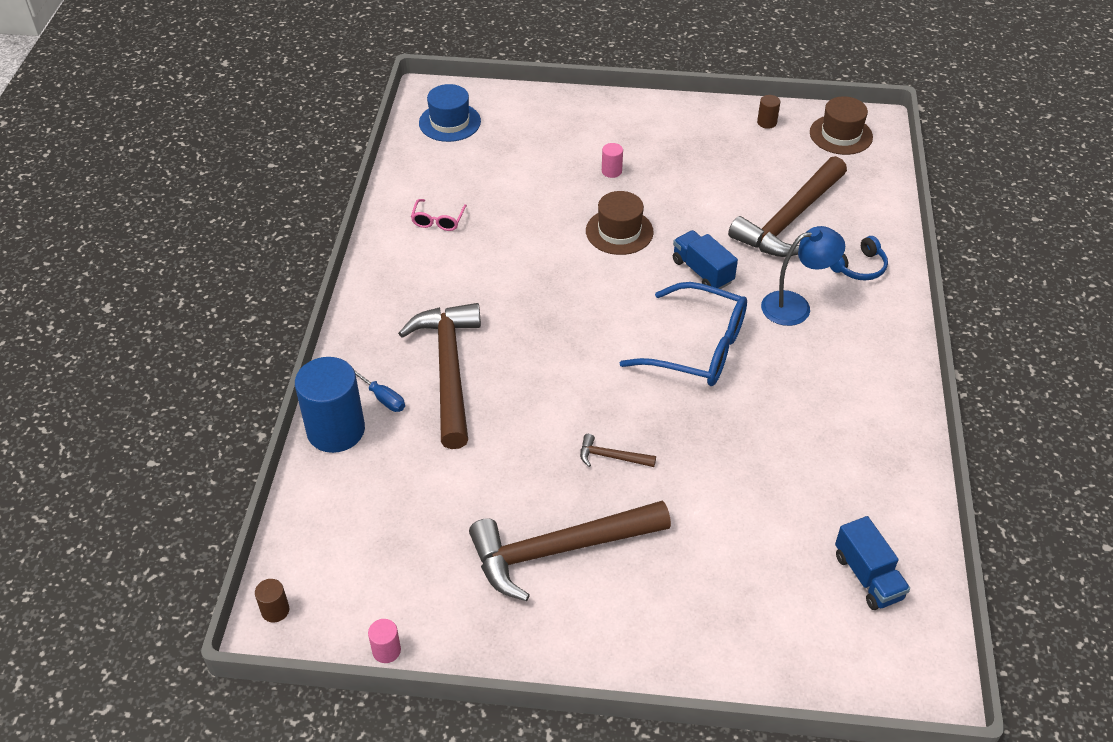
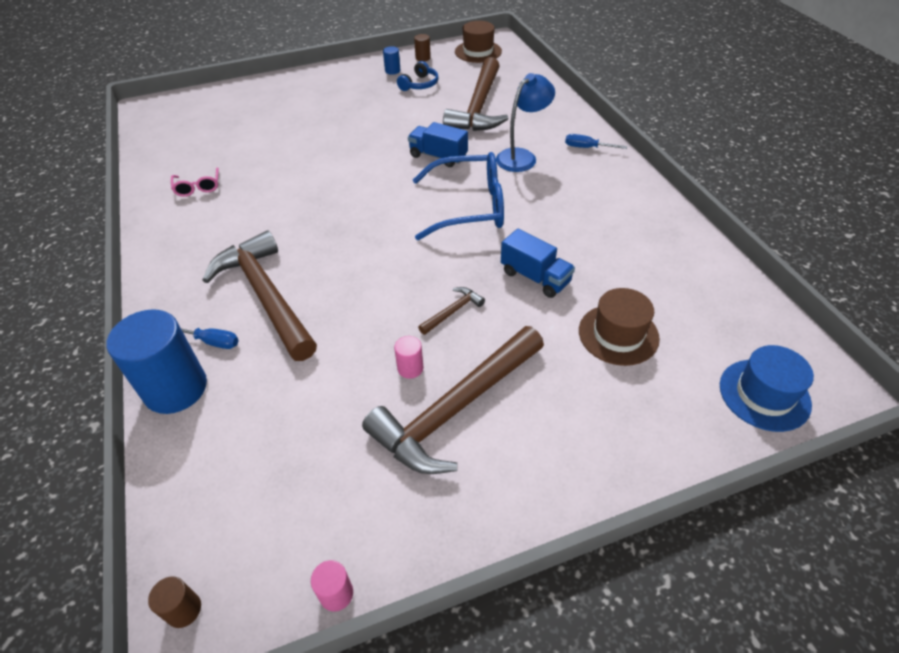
camera: 25 degrees left, 0 degrees up
(449, 122) = (175, 120): blue hat -> blue hat (764, 394)
(611, 171) = (327, 115): pink cylinder -> pink cylinder (410, 368)
(611, 457) = (453, 311): brown hammer -> brown hammer turned 150 degrees clockwise
(619, 231) = (357, 150): brown hat -> brown hat (618, 334)
(719, 131) = (392, 71): none -> blue cylinder
(859, 267) = (547, 120): blue headphones -> blue headphones (419, 84)
(867, 576) = (718, 321): blue truck -> blue truck (535, 277)
(879, 322) = (587, 148): none -> blue screwdriver

